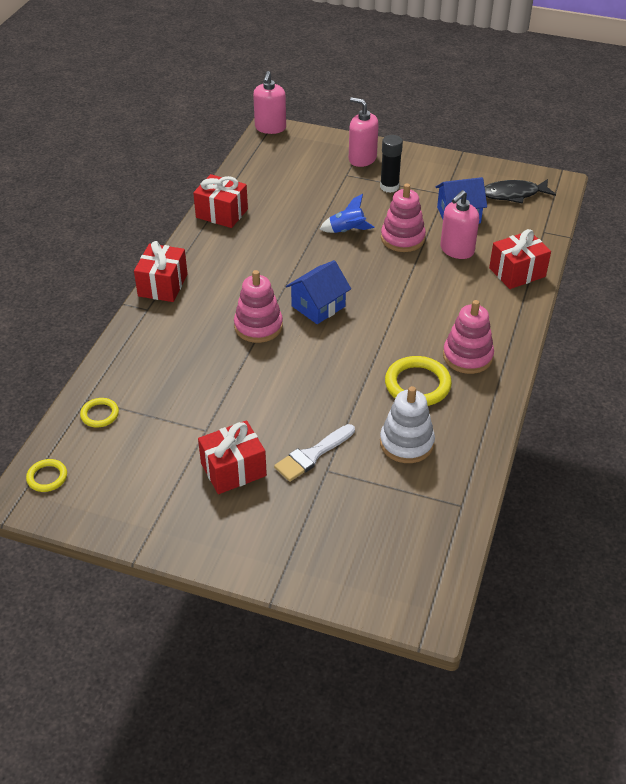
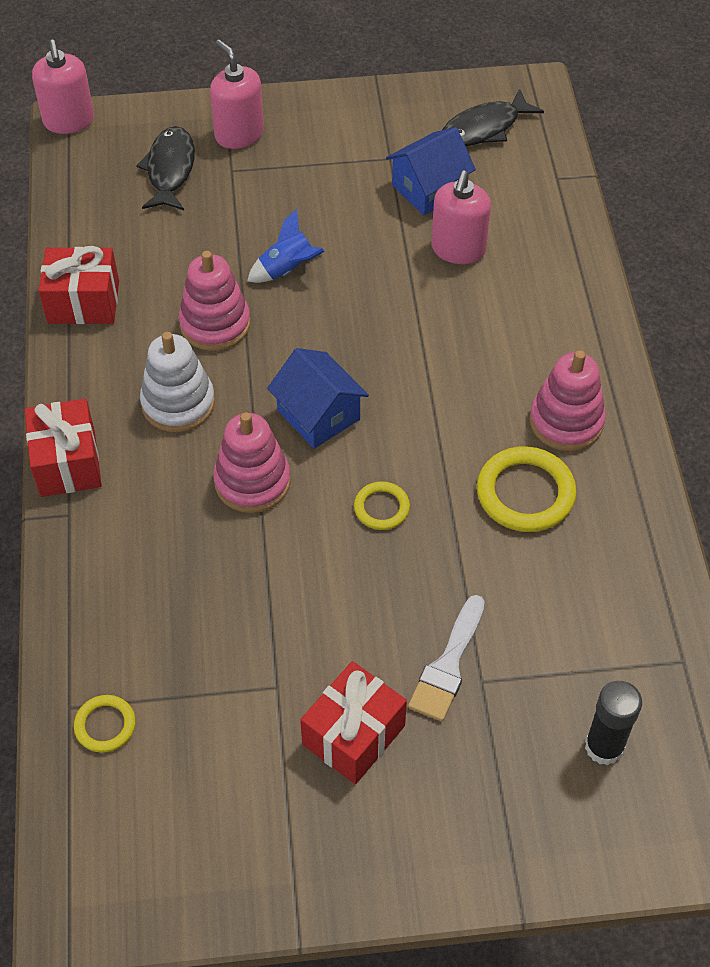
camera: 25 degrees left, 10 degrees up
(47, 477) = (90, 865): yellow ring -> yellow ring (381, 508)
(311, 165) = (170, 170): none -> black fish
(318, 306) = (318, 415): blue house -> blue house turned 60 degrees counterclockwise
(362, 159) = (239, 134): pink soap dispenser -> pink soap dispenser turned 45 degrees clockwise
(389, 187) = (305, 171): black glue stick -> black glue stick (604, 747)
(402, 238) = (373, 256): pink stacking toy -> pink stacking toy (215, 324)
(406, 443) = (562, 593): white stacking toy -> white stacking toy (178, 403)
(517, 272) = (558, 258): red gift -> none

